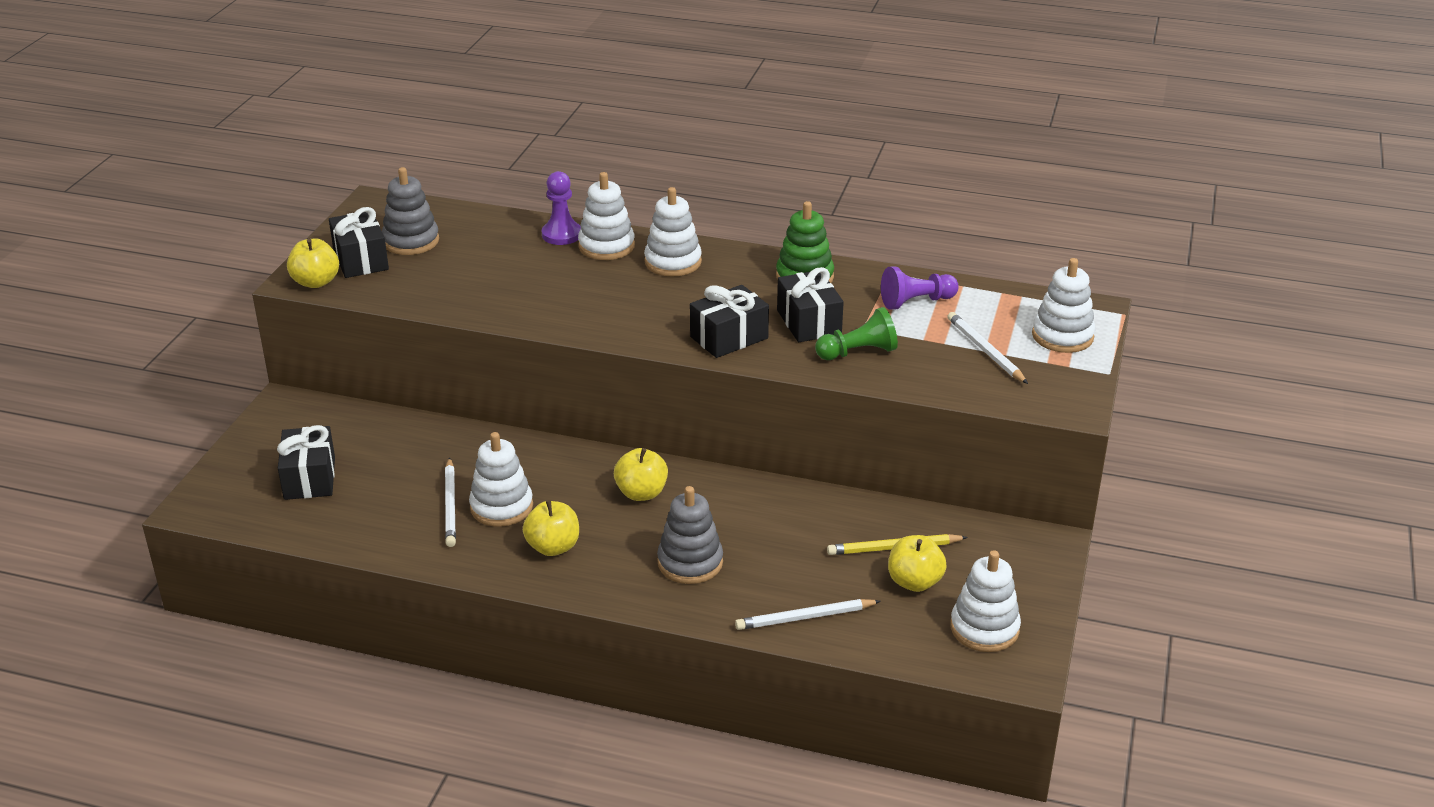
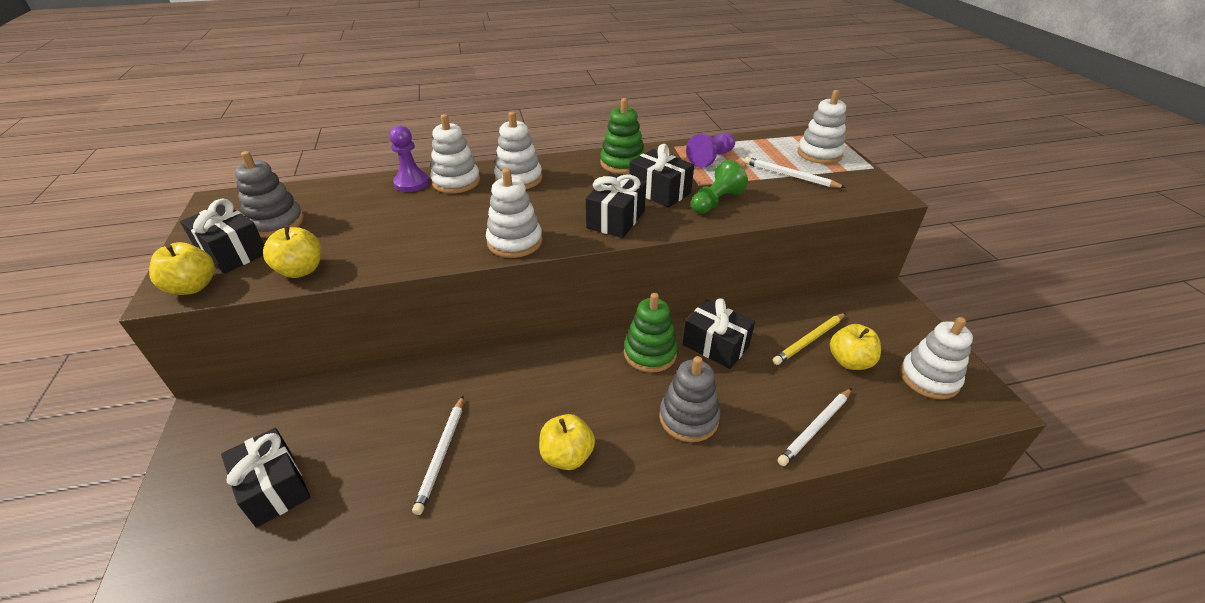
camera: 30 degrees left, 5 degrees up
(450, 505) = (441, 454): white pencil -> white pencil turned 45 degrees clockwise
(501, 507) = (491, 435): white stacking toy -> white stacking toy (514, 242)
(641, 493) = (597, 371): yellow apple -> yellow apple (301, 270)
(708, 497) = (650, 353): none -> green stacking toy
(785, 515) = (715, 345): none -> black gift

